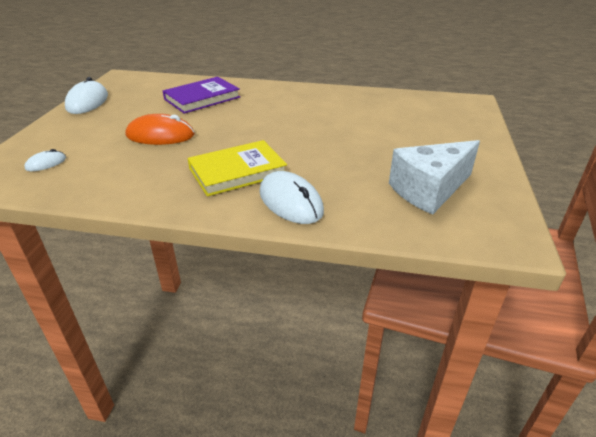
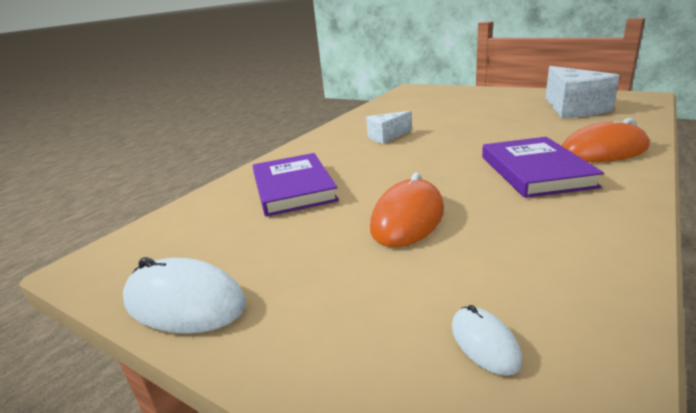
camera: 65 degrees left, 10 degrees down
(237, 171) = (535, 171): yellow book -> purple book
(290, 201) = (603, 150): white mouse -> orange mouse
(305, 110) = (386, 136): none -> white cheese

